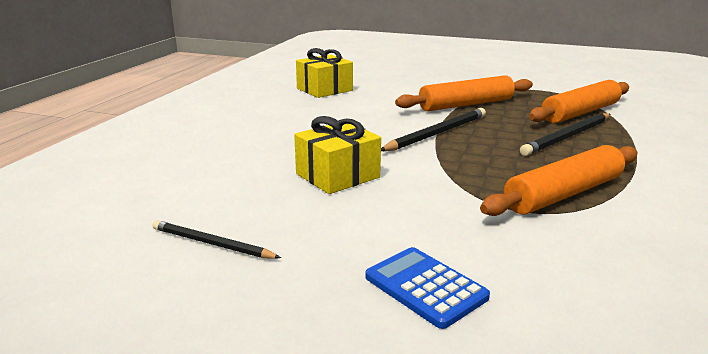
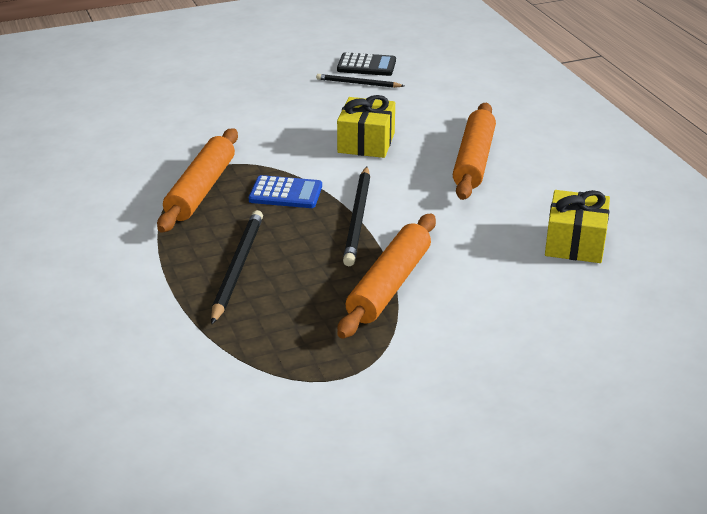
camera: 140 degrees right, 10 degrees up
(141, 268) = (366, 65): none -> black calculator
(212, 243) = (358, 83): black pencil -> black pencil turned 150 degrees counterclockwise
(425, 287) = (233, 105): blue calculator -> blue calculator (285, 193)
(580, 113) = (251, 329): orange rolling pin -> orange rolling pin (474, 160)

